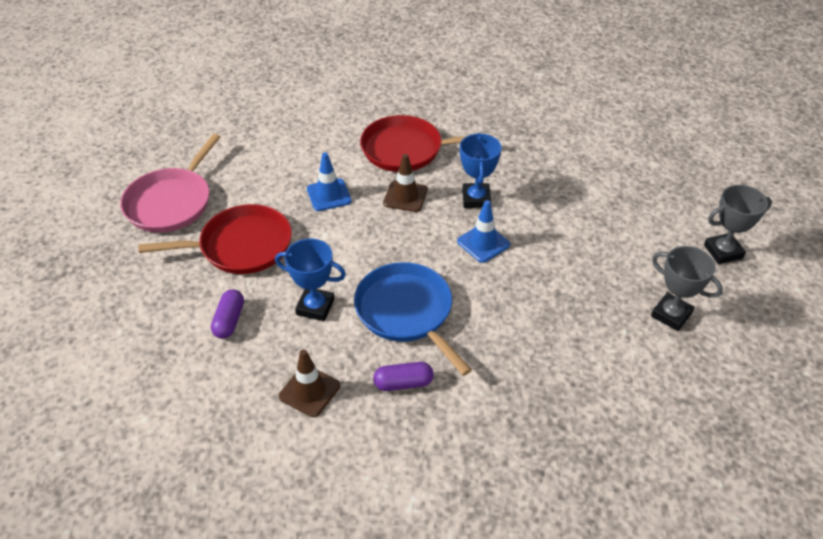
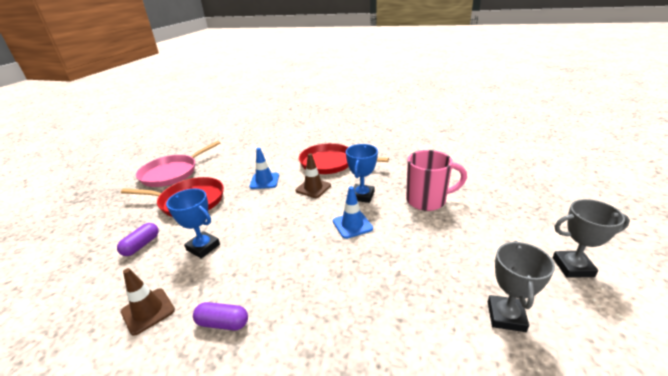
camera: 20 degrees right, 15 degrees down
(407, 312) = (264, 264): blue pan -> none
(558, 193) = (427, 200): none -> pink mug
(671, 315) = (506, 316): grey trophy -> grey trophy turned 45 degrees clockwise

